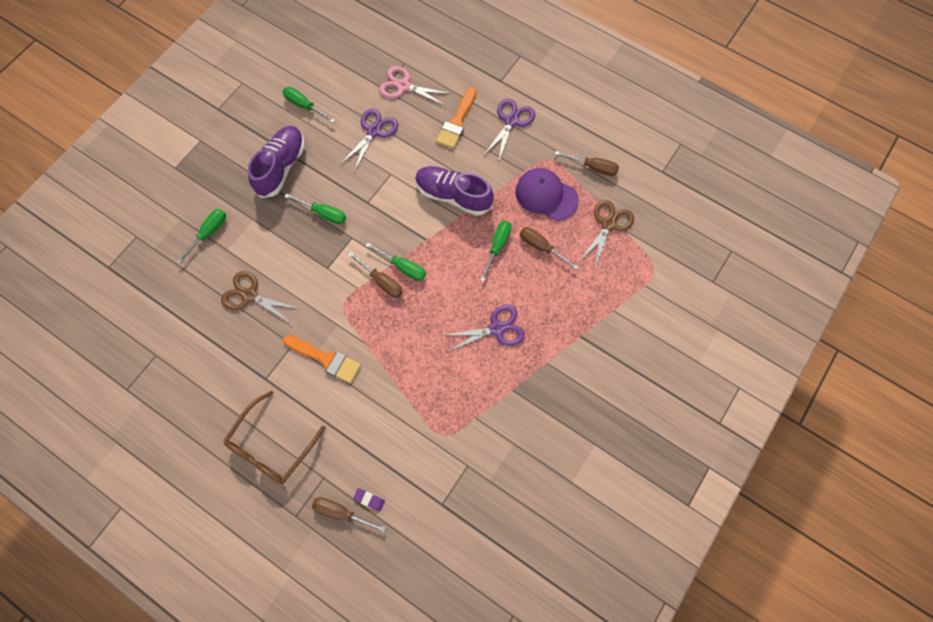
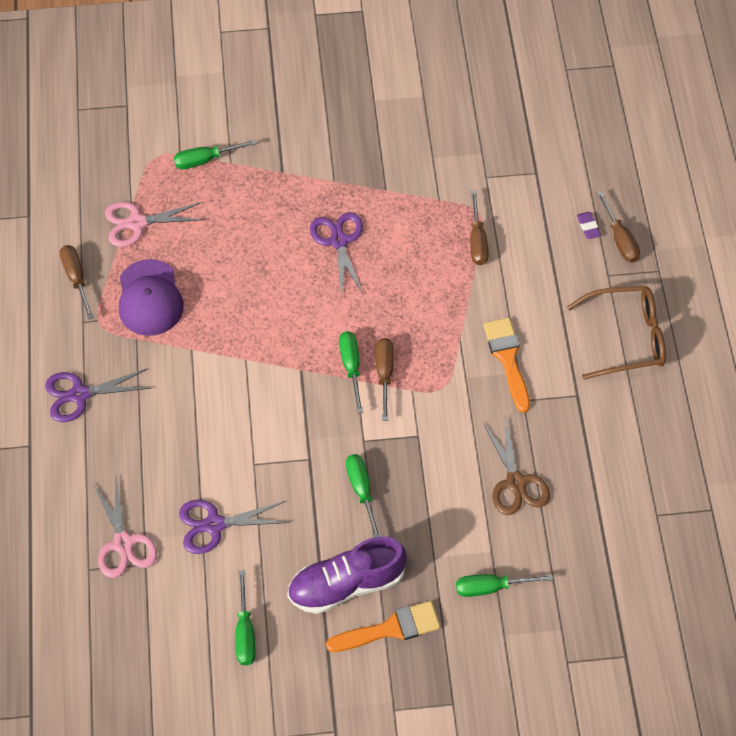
camera: 130 degrees left, 10 degrees down
(453, 196) = (226, 382): purple shoe -> none
(457, 122) = (127, 448): orange brush -> orange brush (390, 628)
(497, 246) = (250, 301): green screwdriver -> green screwdriver (205, 160)
(497, 329) = (339, 241): purple scissors -> purple scissors turned 45 degrees clockwise
(541, 247) = (216, 263): brown screwdriver -> brown screwdriver (477, 241)
(608, 224) = (137, 223): brown scissors -> pink scissors

